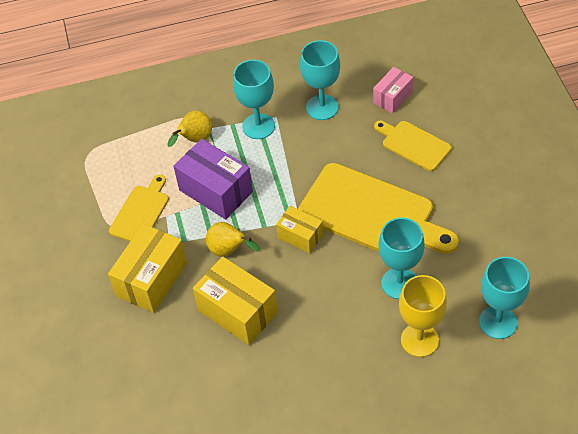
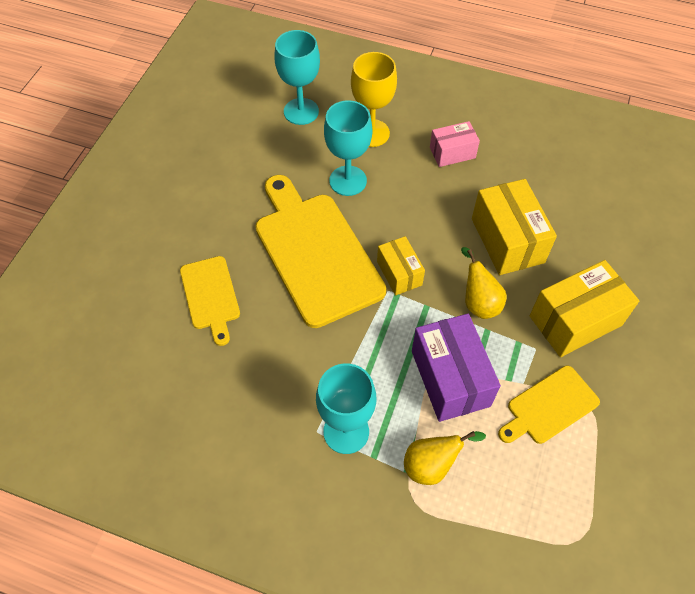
camera: 150 degrees left, 5 degrees up
(322, 107) = (257, 407): turquoise goblet -> none
(392, 97) = (174, 365): pink box -> pink box (452, 153)

